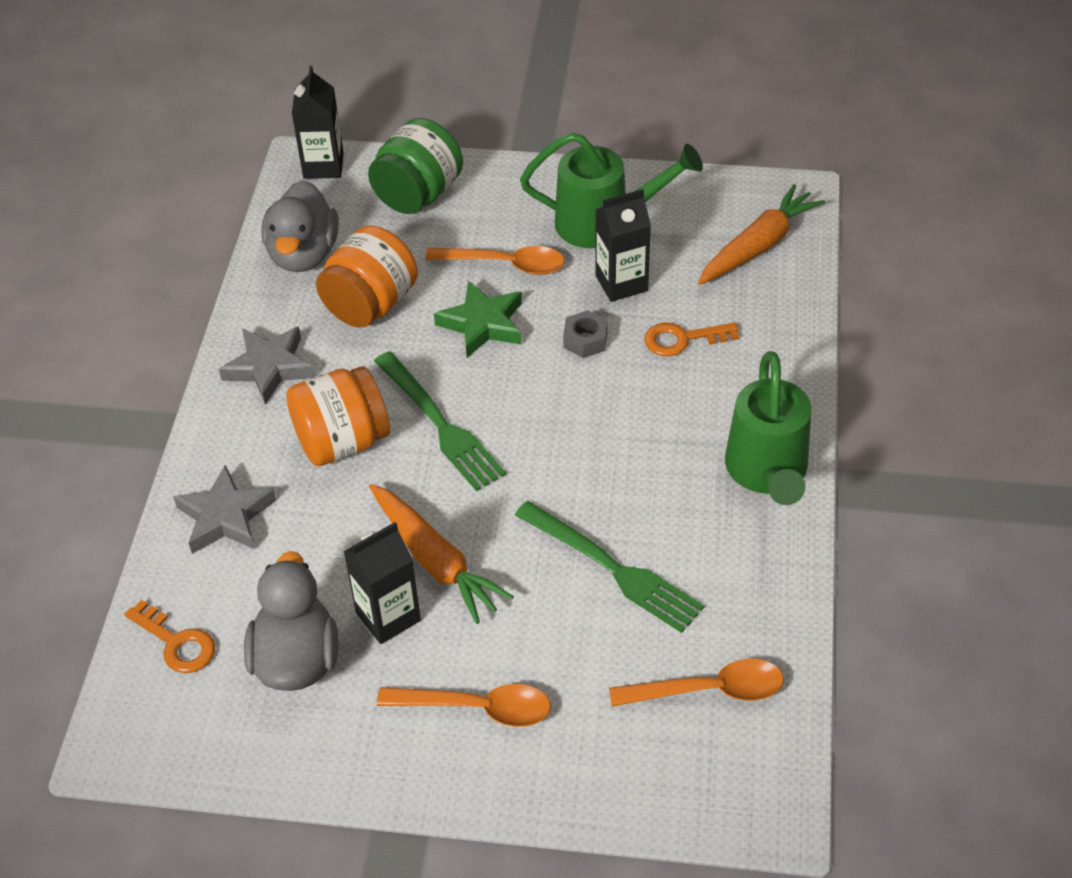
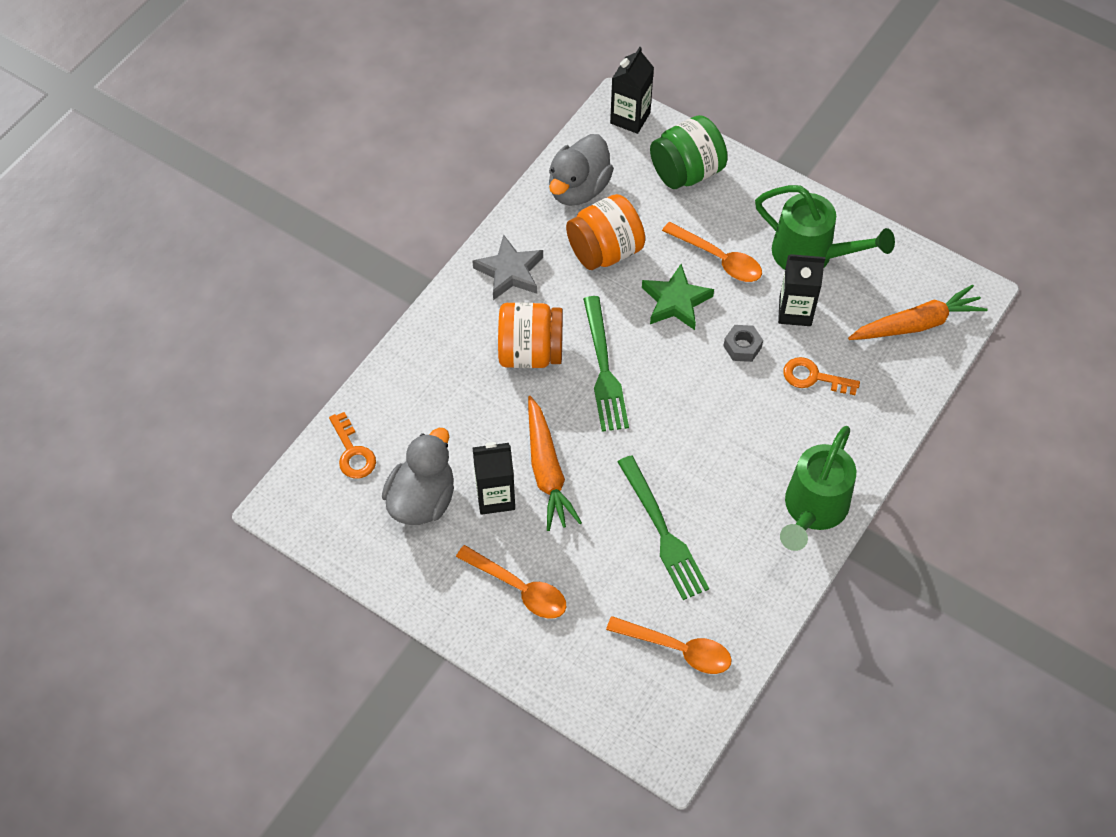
camera: 25 degrees right, 10 degrees up
(225, 516) = (426, 374): grey star -> none

